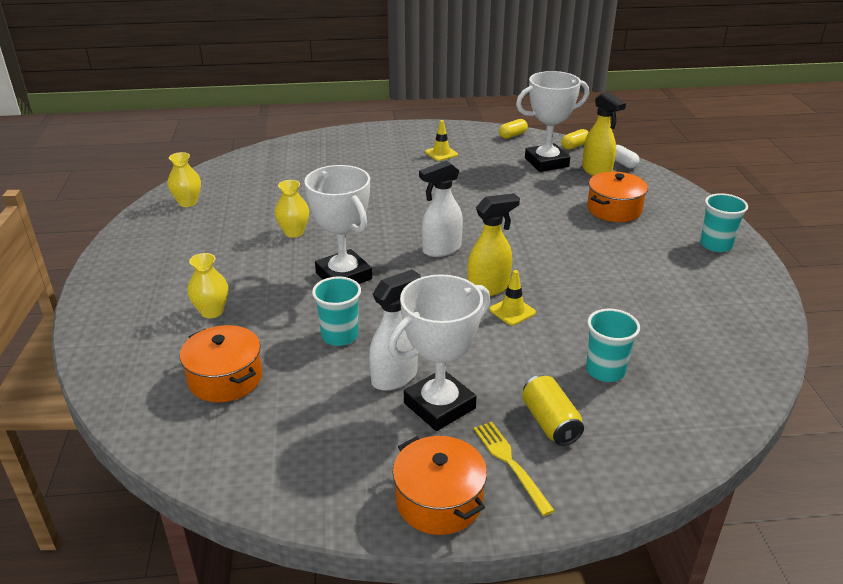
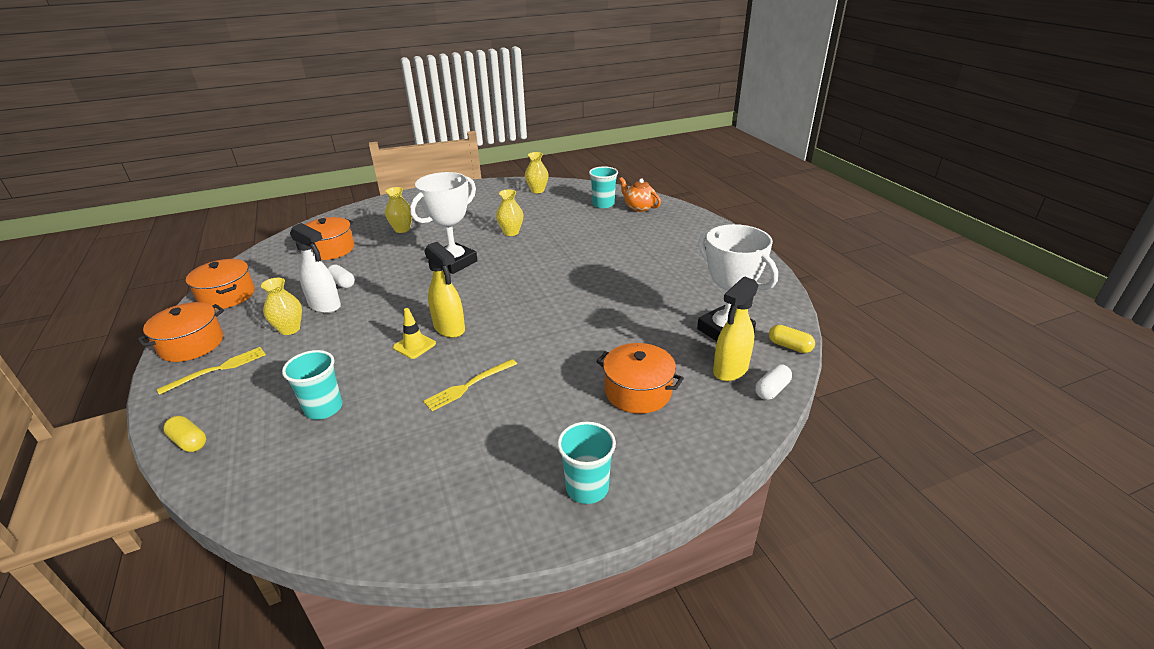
camera: 75 degrees right, 0 degrees up
(297, 154) = (639, 207): none -> orange teapot
(310, 481) = (227, 296): none -> orange pot
(340, 336) = (376, 276): turquoise cup -> turquoise cup (603, 204)
(341, 364) = (342, 283): none -> white capsule
(439, 406) = (290, 329): white trophy -> yellow vase
(441, 153) = (694, 267): yellow traffic cone -> none
(441, 249) = (507, 296): white spray bottle -> none
(512, 135) = (777, 300): yellow capsule -> yellow capsule (189, 441)
(550, 422) = (259, 383): yellow can -> none
(588, 283) = (469, 385): none -> yellow fork

